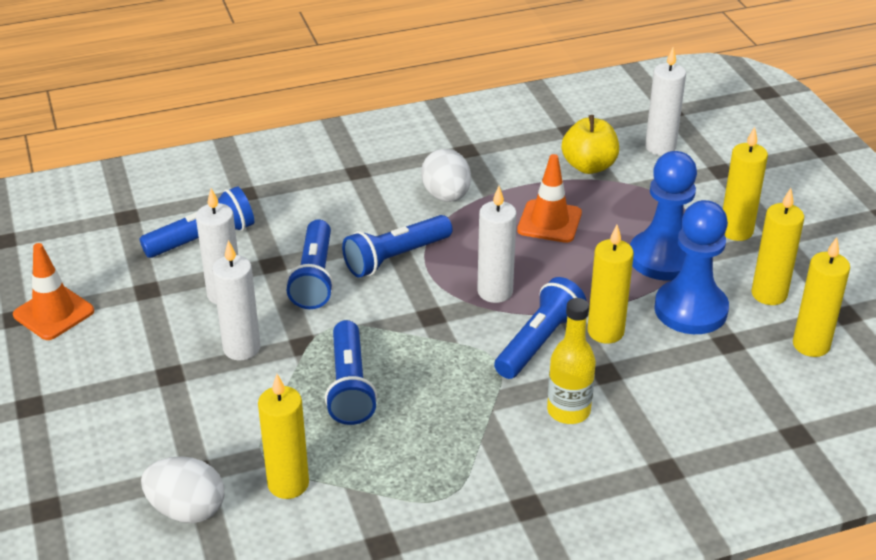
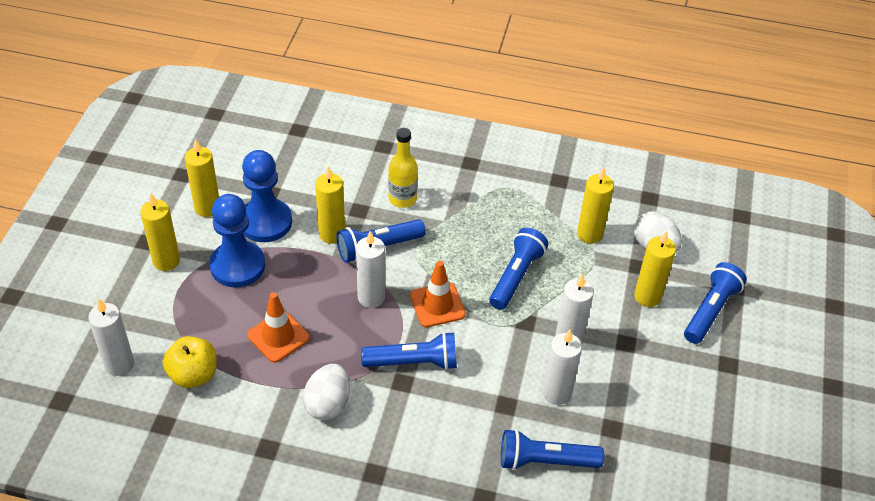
camera: 150 degrees left, 10 degrees up
(53, 313) = (690, 441): orange traffic cone -> orange traffic cone (437, 305)
(314, 277) = (483, 375): blue flashlight -> blue flashlight (710, 311)
(811, 345) = (227, 167): yellow candle -> yellow candle (647, 296)

